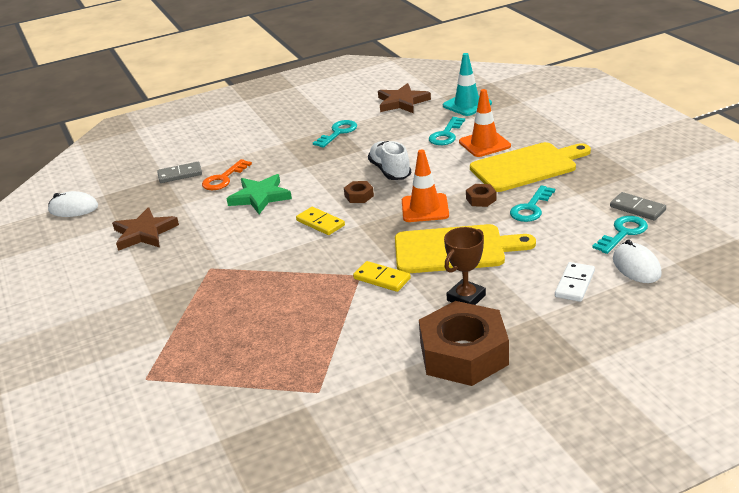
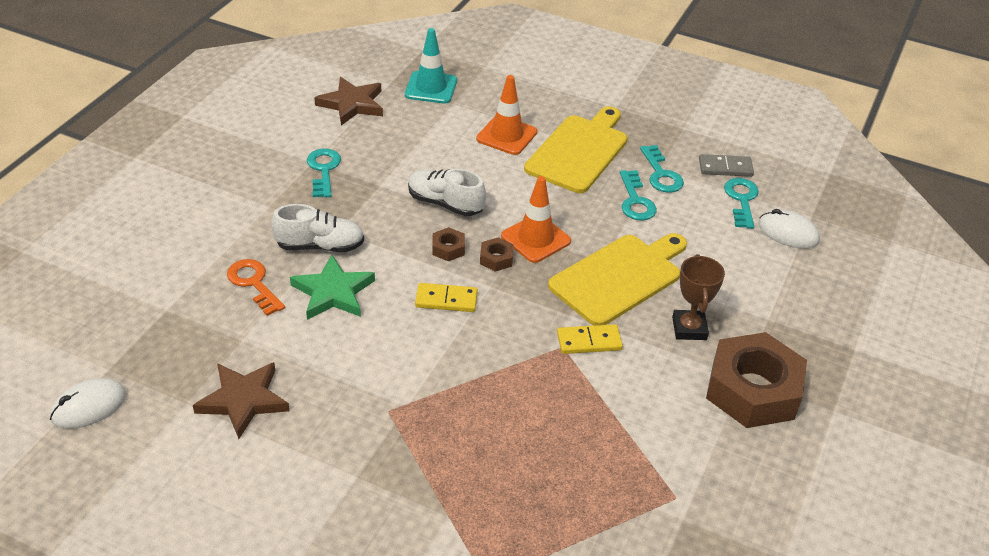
camera: 45 degrees left, 10 degrees up
(180, 174) = (184, 299): grey domino -> none
(223, 179) = (254, 284): orange key -> orange key turned 150 degrees clockwise
(284, 171) = (320, 246): none -> white shoe
(446, 135) = (452, 135): turquoise key -> turquoise key (661, 174)
(481, 199) = (578, 207): brown nut -> brown nut (496, 259)
(574, 284) = (760, 272): white domino -> none

